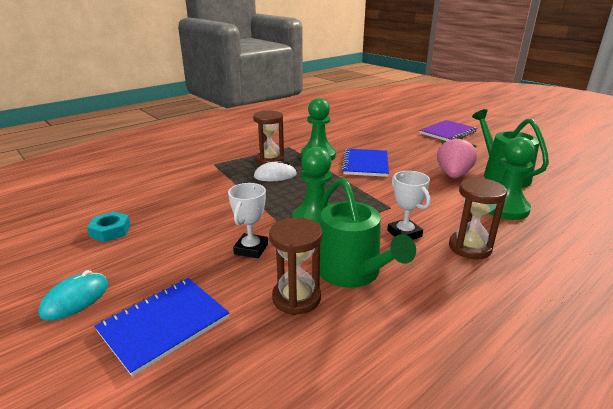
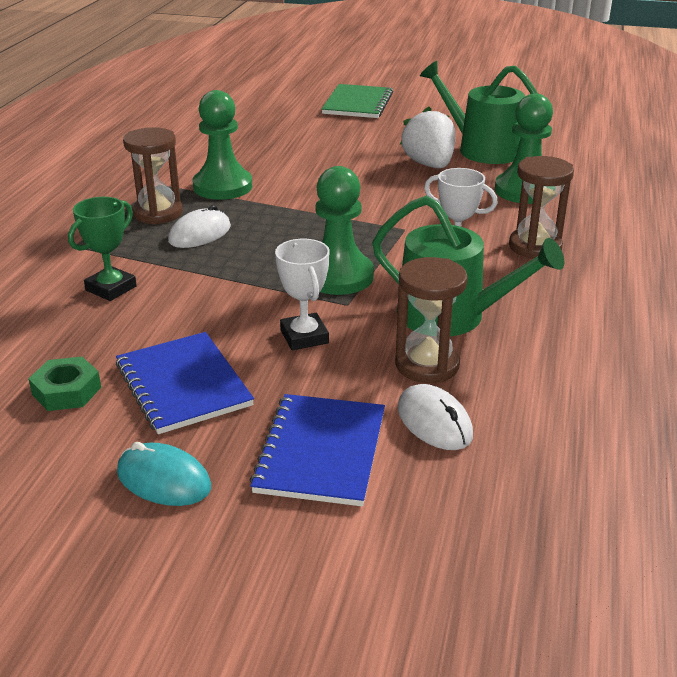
camera: 35 degrees left, 5 degrees up
(75, 299) = (163, 480): turquoise mouse -> turquoise mouse turned 60 degrees counterclockwise
(110, 231) = (67, 391): turquoise nut -> green nut
(199, 188) = (111, 288): none -> green trophy
(250, 340) = (434, 422): none -> white mouse
(365, 164) = (304, 180): blue notebook -> blue notebook (183, 385)
(448, 132) = (358, 103): purple notebook -> green notebook
(453, 175) = (429, 165): pink strawberry -> white strawberry

